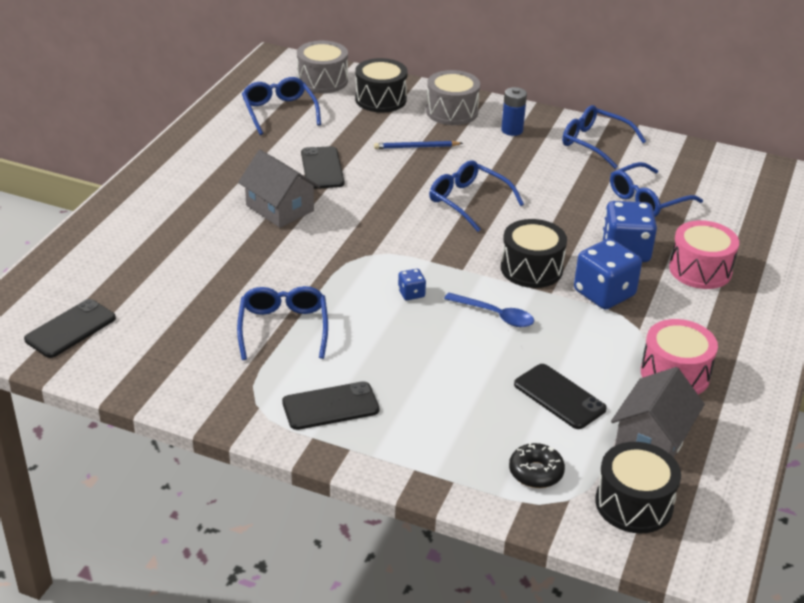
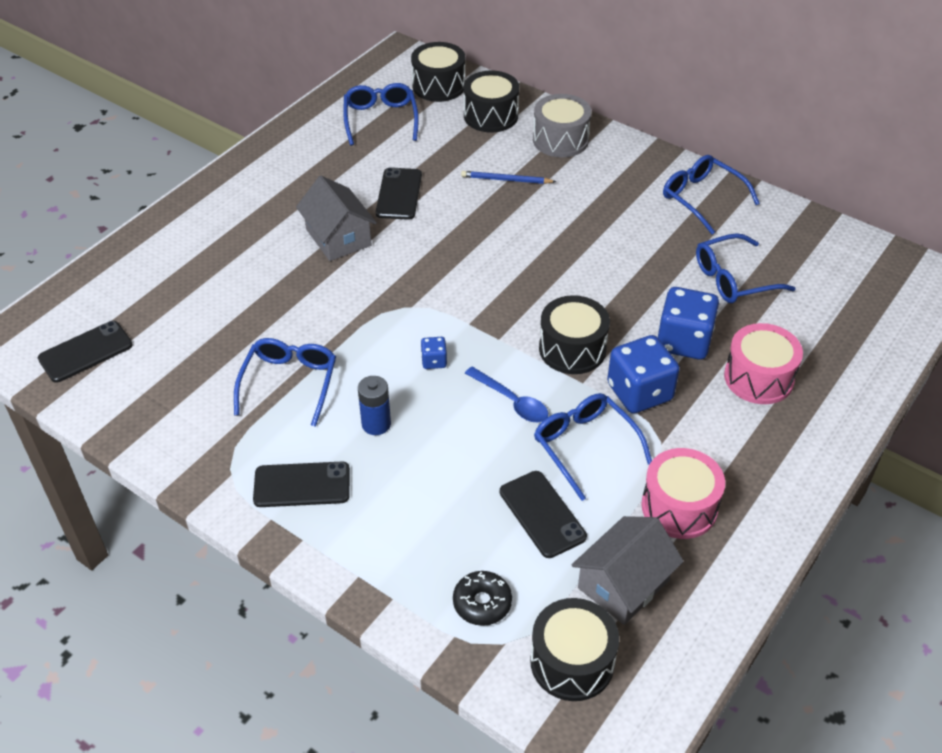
camera: 15 degrees right, 10 degrees up
(322, 81) = (438, 86): grey drum -> black drum
(469, 202) = (536, 255): blue glasses -> blue glasses (585, 447)
(512, 130) = (616, 171): blue battery -> blue battery (376, 424)

